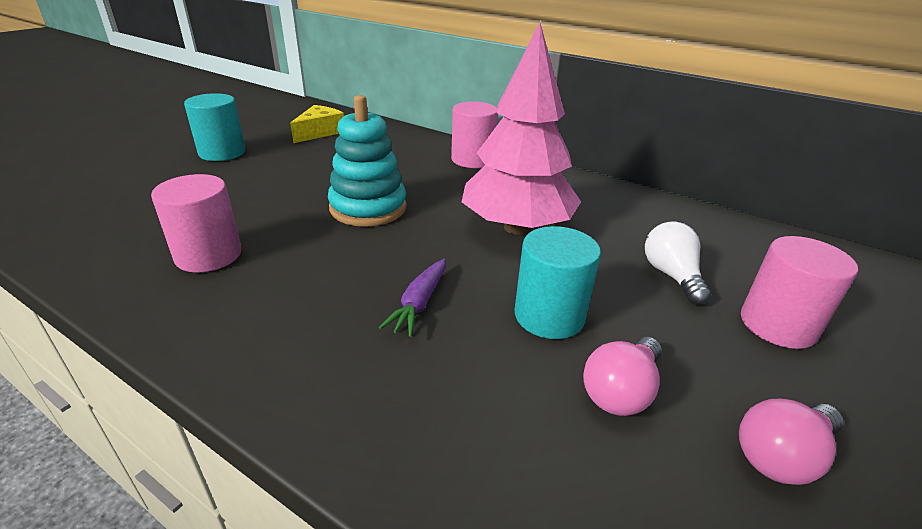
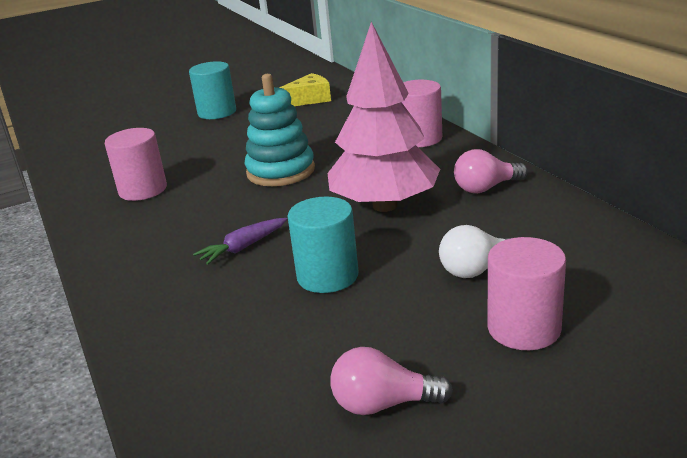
camera: 35 degrees right, 5 degrees down
(621, 391) = (317, 335): pink light bulb -> pink light bulb (486, 188)
(671, 275) = (477, 269): white light bulb -> white light bulb turned 135 degrees counterclockwise

